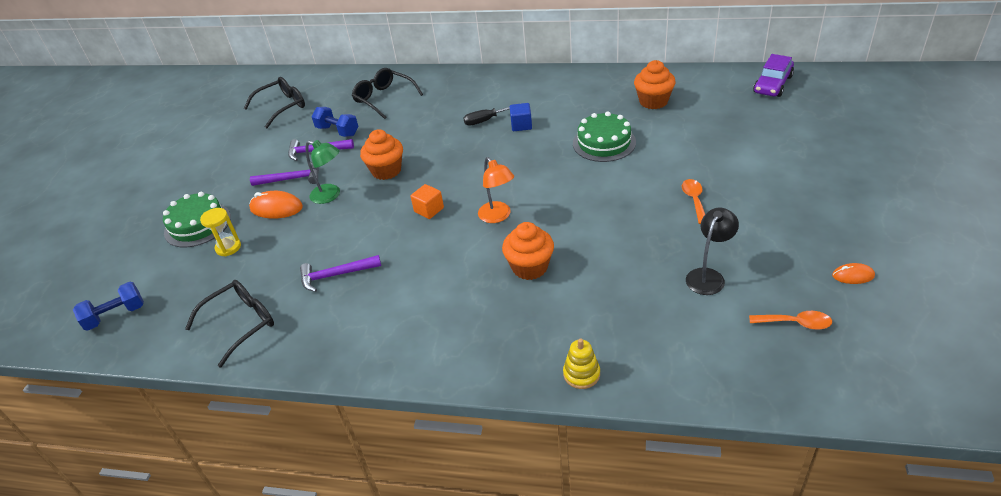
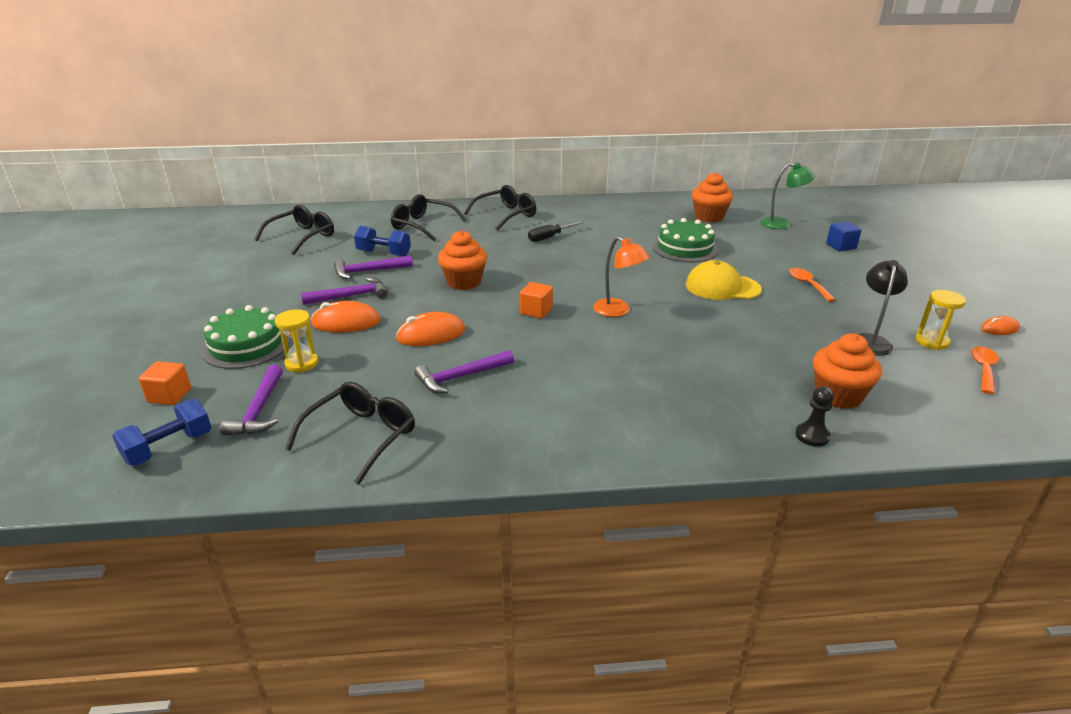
camera: 20 degrees left, 10 degrees down
(131, 268) = (170, 396): none -> orange cube
(183, 289) = (259, 410): none -> purple hammer
(330, 195) = (409, 307): green lamp -> green lamp (781, 224)
(334, 228) = (431, 334): none -> orange mouse
(462, 88) = (506, 215): none -> black glasses
(521, 125) = (590, 239): blue cube -> blue cube (841, 246)
(530, 267) = (684, 350): orange cupcake -> orange cupcake (838, 396)
(581, 374) = (812, 436): yellow stacking toy -> black pawn
(609, 196) = (722, 287): none -> yellow cap
(769, 284) = (931, 342): none -> yellow hourglass
(772, 84) = (808, 202): purple car -> none
(795, 323) = (983, 369): orange spoon -> orange spoon turned 60 degrees counterclockwise

